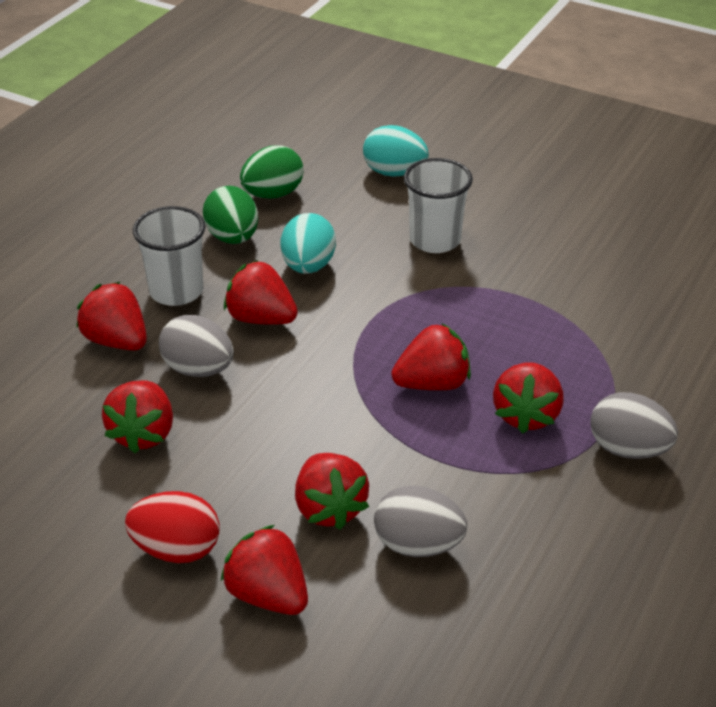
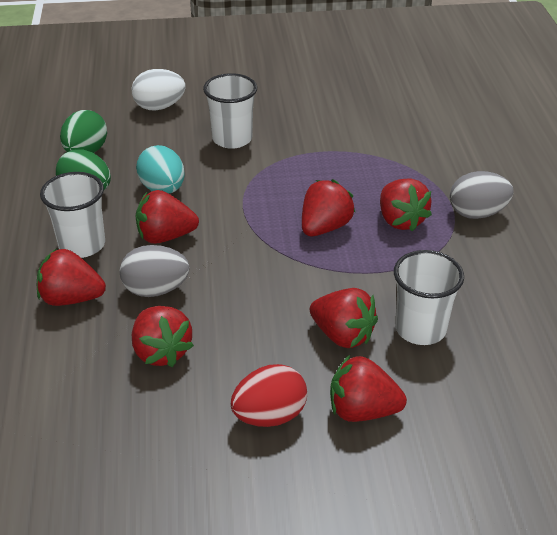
camera: 35 degrees left, 0 degrees up
(394, 172) = (159, 107): turquoise egg -> white egg
(418, 545) = (420, 329): grey egg -> white cup

